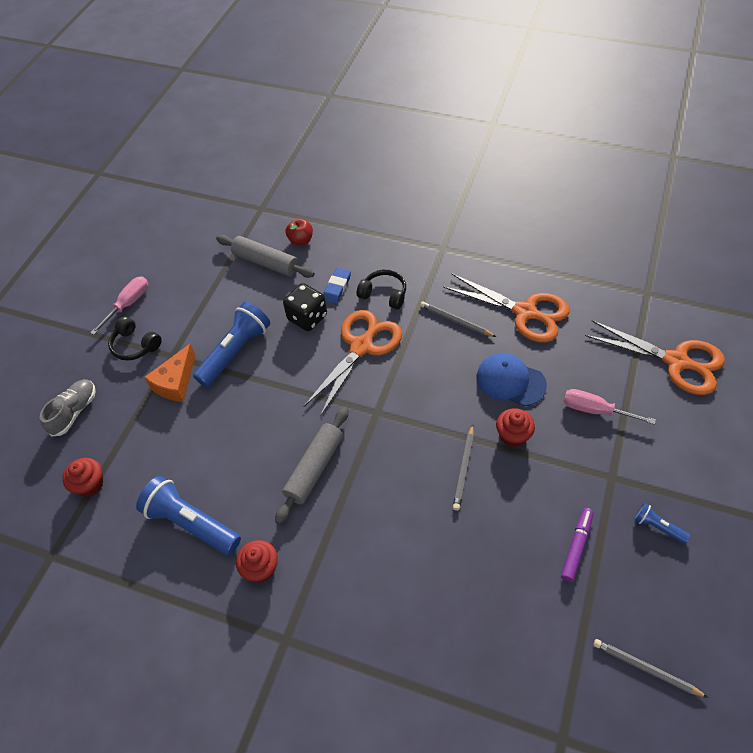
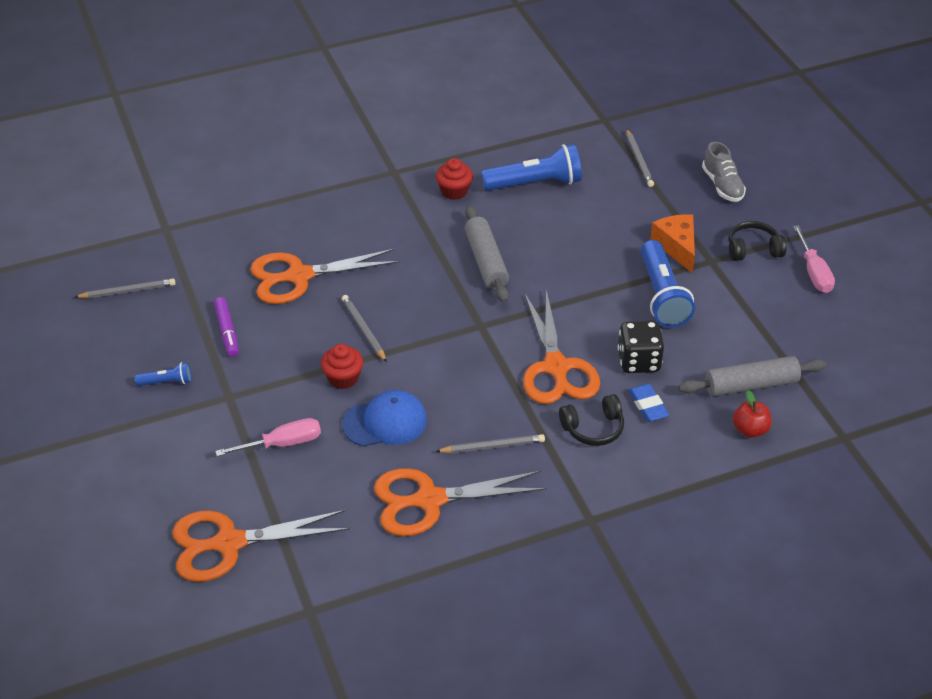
camera: 135 degrees right, 10 degrees down
(90, 484) = (639, 160): red cupcake -> grey pencil
(474, 566) = (298, 276): none -> orange scissors

